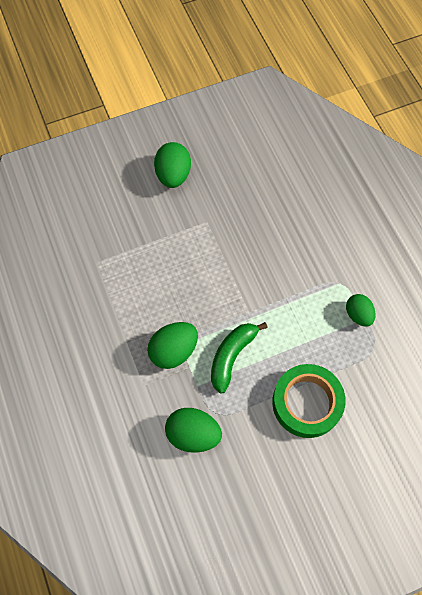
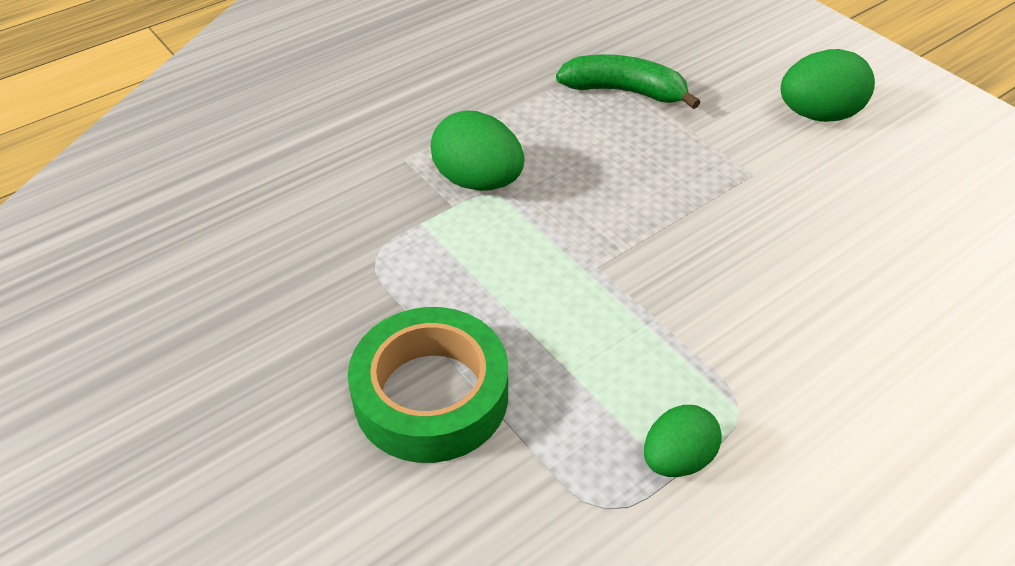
camera: 75 degrees right, 20 degrees down
(193, 434) = (329, 235): green egg -> none
(232, 356) = (495, 259): green banana -> green banana (625, 91)

